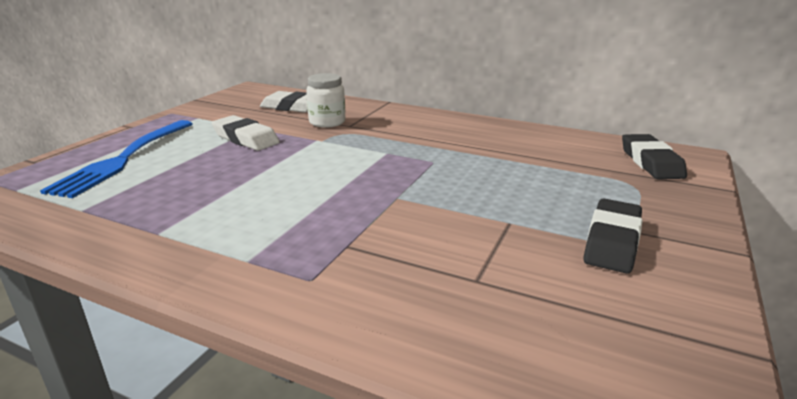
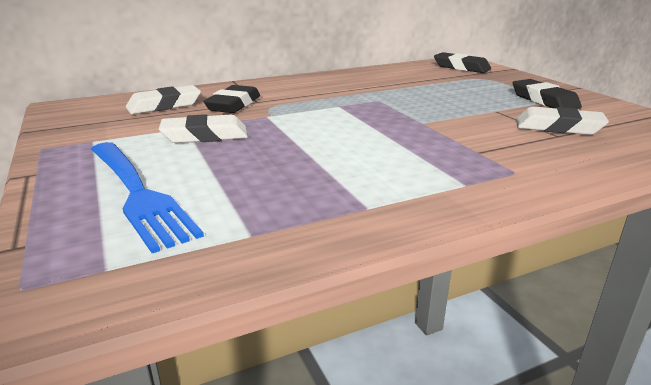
camera: 50 degrees left, 0 degrees up
(327, 122) = (234, 105): white jar -> black eraser
(507, 274) = (558, 127): none -> white eraser

